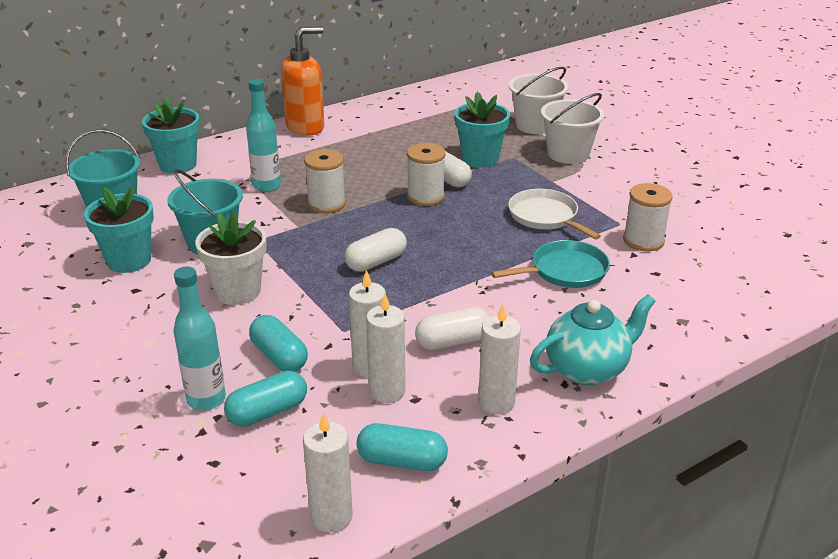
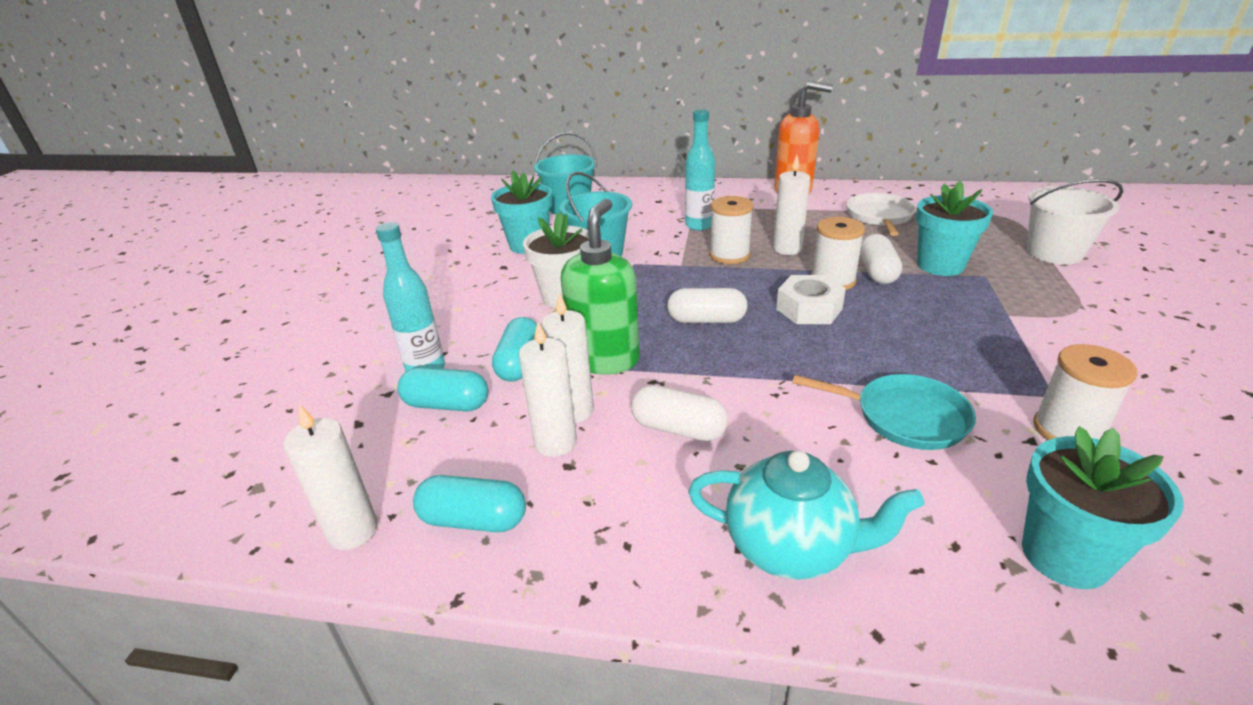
camera: 45 degrees right, 0 degrees up
(178, 165) = (654, 191): turquoise flower pot -> turquoise flower pot (1065, 556)
(341, 322) = (605, 359): none -> green soap dispenser
(402, 461) = (474, 520): turquoise capsule -> turquoise capsule turned 45 degrees counterclockwise
(434, 224) = (809, 309): none -> white nut
(496, 402) = (637, 519): white candle -> white candle (787, 249)
(545, 216) = (951, 348): white pan -> white pan (879, 216)
(568, 154) = (1066, 293): white bucket -> none

